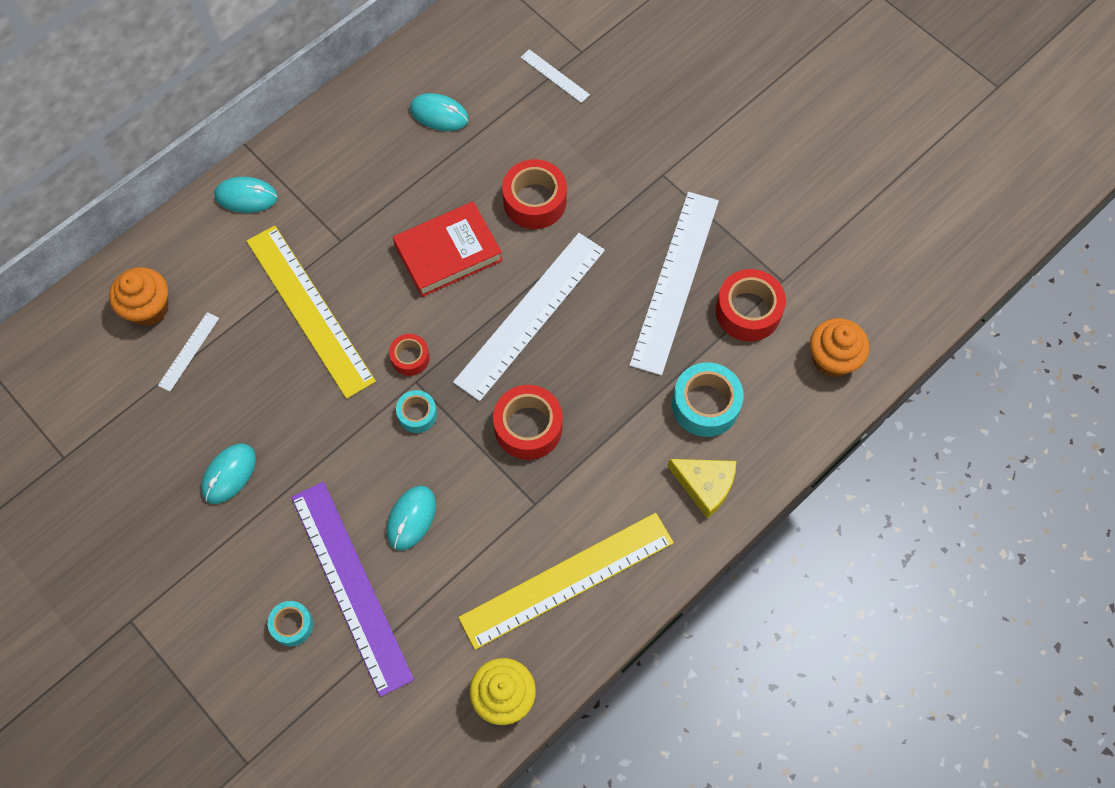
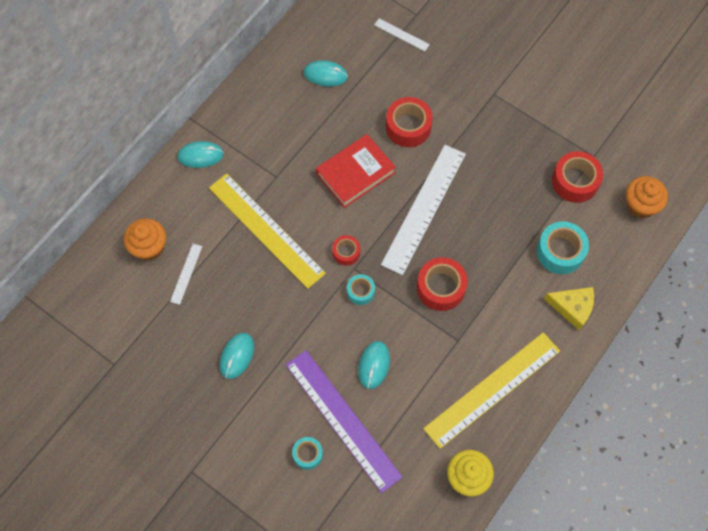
camera: 10 degrees left, 0 degrees up
(675, 281) = (520, 168): white ruler -> none

